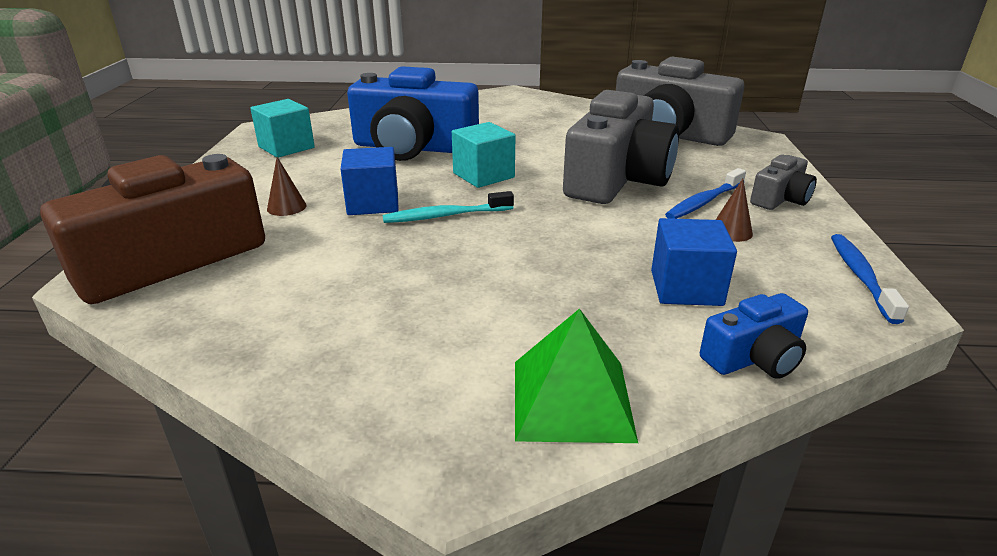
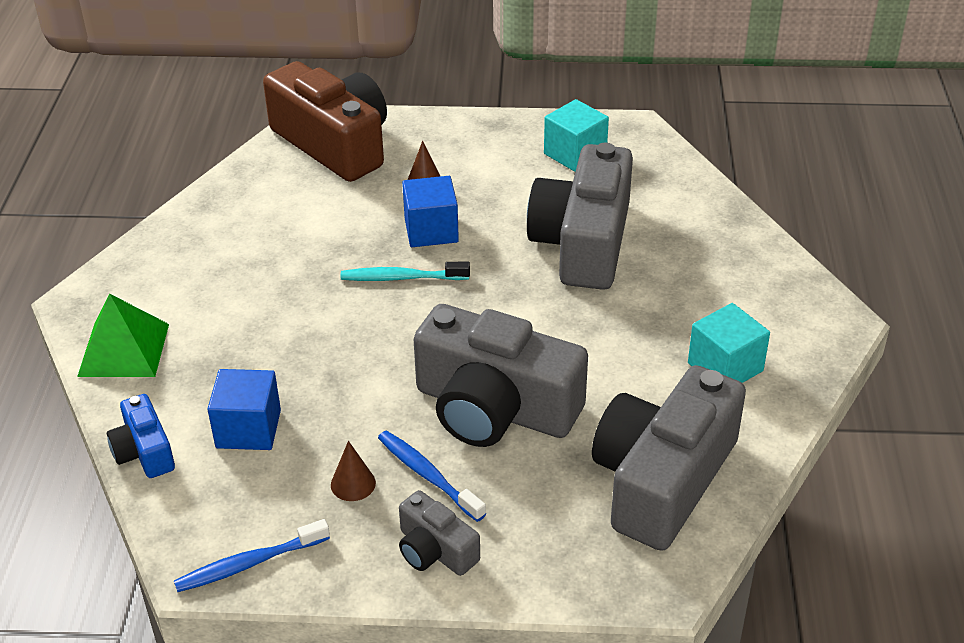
camera: 90 degrees right, 10 degrees up
(413, 147) = (583, 242): blue camera -> grey camera
(445, 216) = (401, 278): turquoise toothbrush -> turquoise toothbrush turned 75 degrees counterclockwise
(483, 175) = (501, 300): turquoise cube -> turquoise cube (725, 367)
(860, 276) = (249, 564): blue toothbrush -> blue toothbrush turned 150 degrees clockwise

